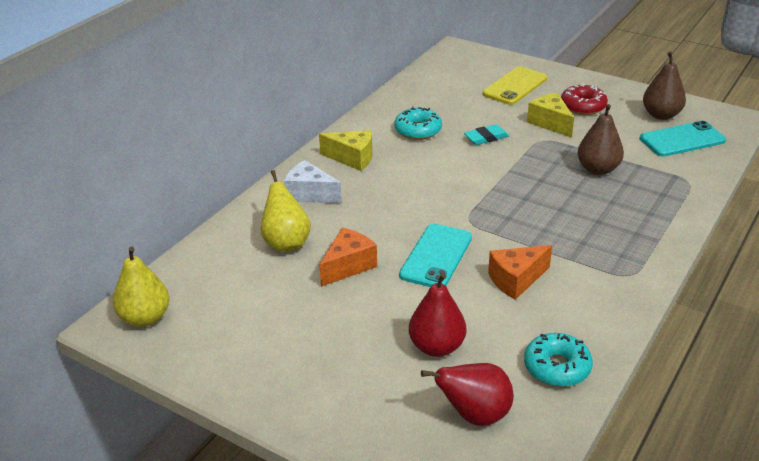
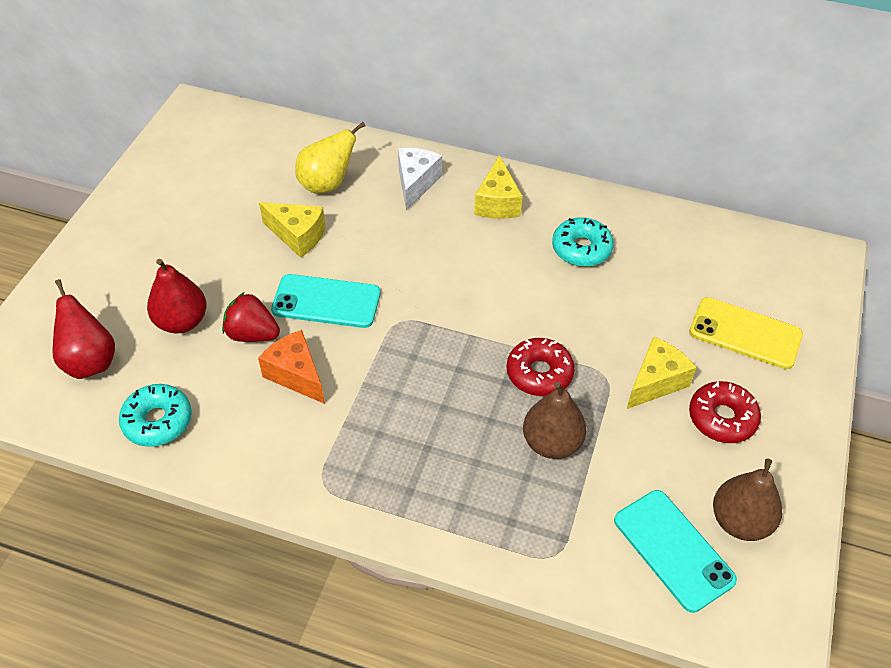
camera: 75 degrees right, 15 degrees up
(145, 318) = (204, 123): yellow pear -> none
(348, 266) = (297, 236): orange cheese -> yellow cheese
(464, 302) = (252, 334): none -> red strawberry
(486, 137) = (589, 317): turquoise eraser -> none
(535, 165) = (539, 373): none -> red donut

